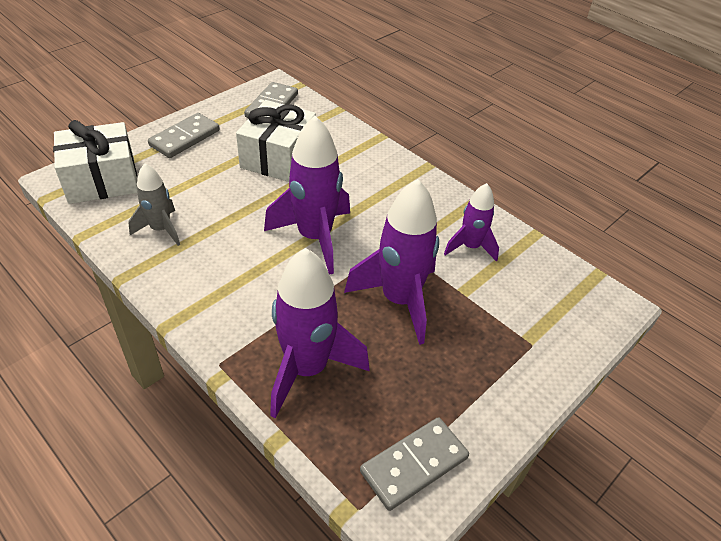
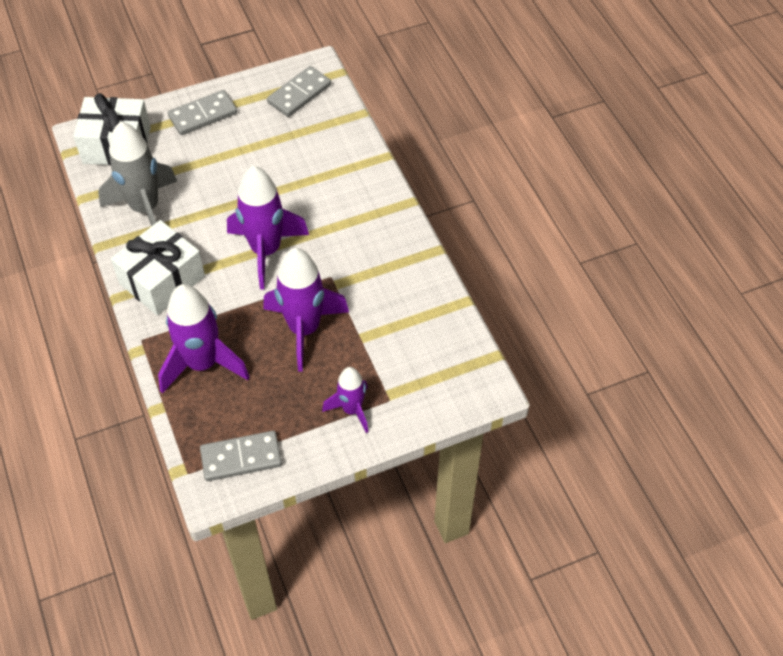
camera: 25 degrees right, 10 degrees up
(161, 229) = (145, 209): grey rocket -> grey rocket, size x1.72
(278, 157) = (276, 158): white gift -> white gift (162, 280)
(470, 247) = (395, 298): purple rocket -> purple rocket (352, 410)

